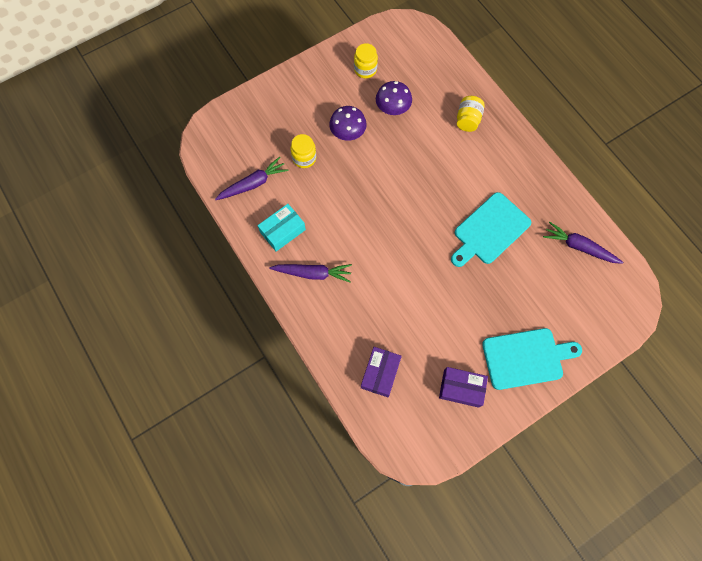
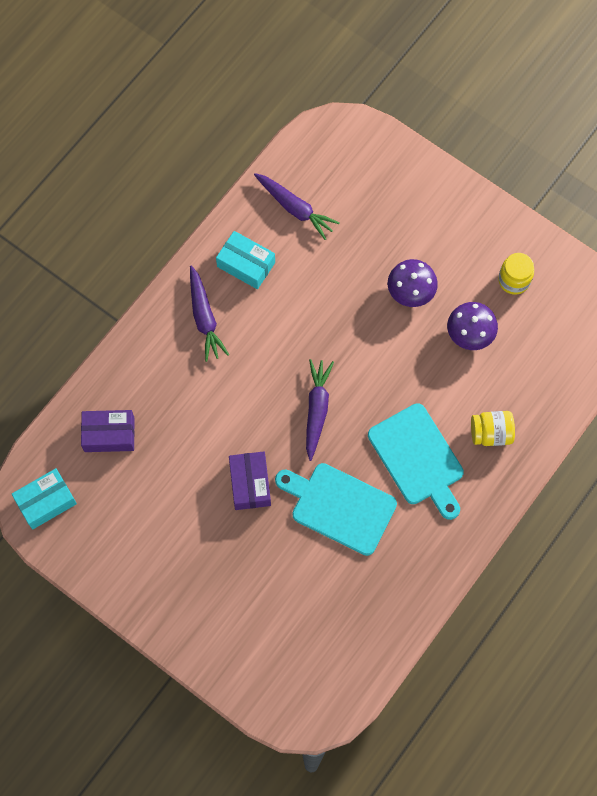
camera: 70 degrees right, 0 degrees up
(304, 158) = (353, 253): yellow jar -> none
(418, 440) = (46, 501): none -> turquoise box
(461, 388) = (122, 531): purple box -> purple box (250, 484)
(526, 358) = (185, 597): turquoise cutting board -> turquoise cutting board (418, 458)
(579, 247) = (359, 626): purple carrot -> purple carrot (316, 409)

